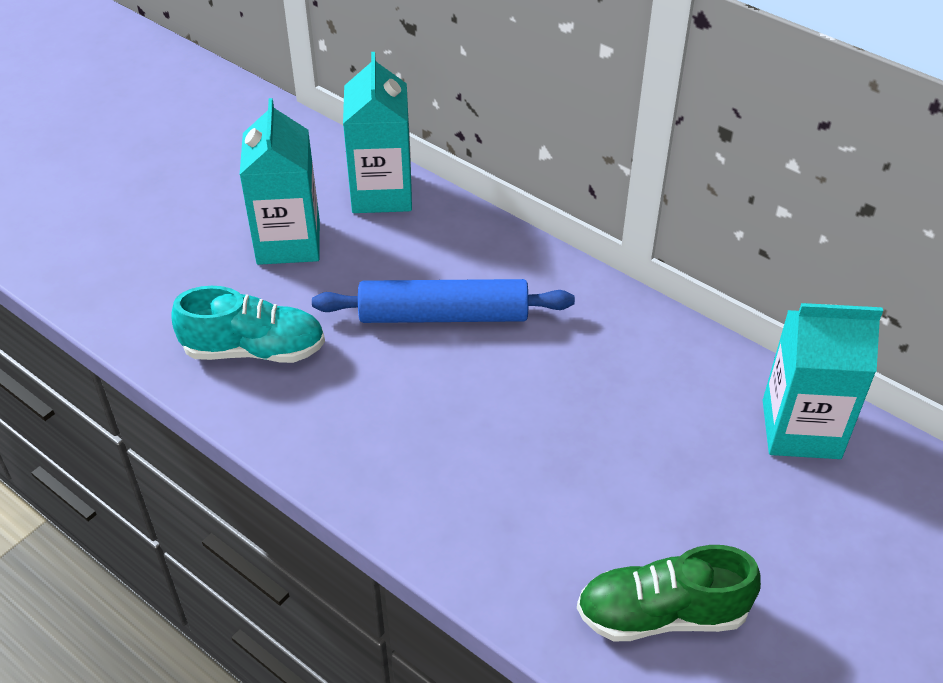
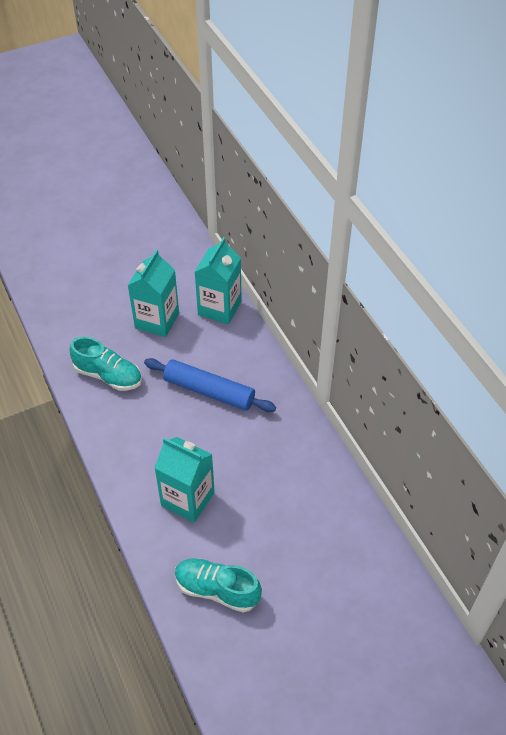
camera: 25 degrees right, 5 degrees up
(662, 614) = (217, 590): green shoe -> turquoise shoe
(801, 429) = (351, 526): turquoise carton -> turquoise carton (188, 499)

